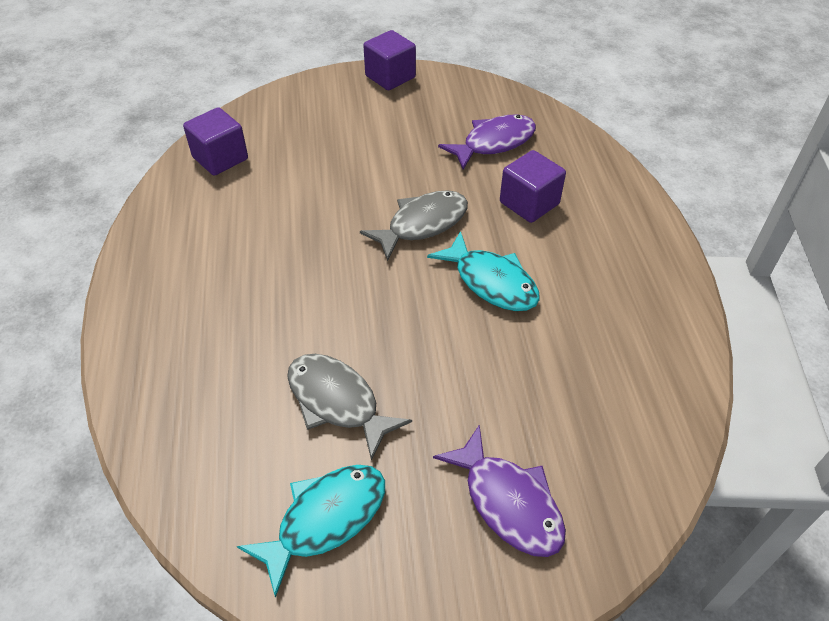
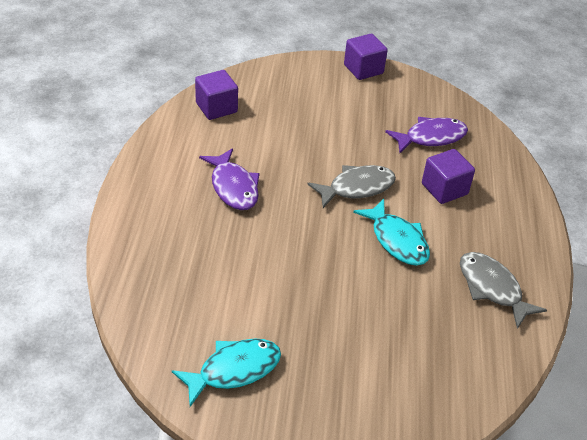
camera: 10 degrees right, 5 degrees down
(337, 402) = (261, 297): grey fish -> grey fish (492, 288)
(508, 502) = (363, 389): purple fish -> purple fish (233, 187)

